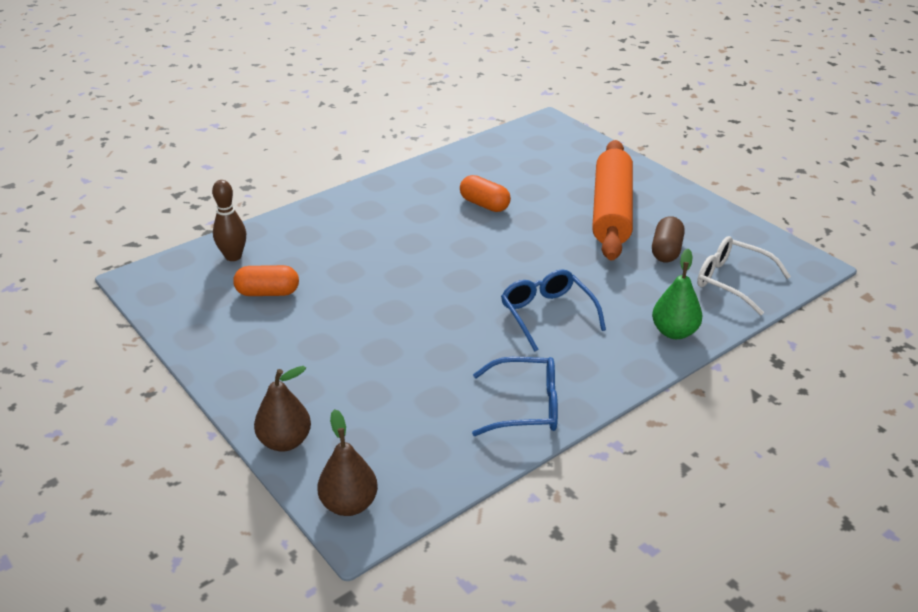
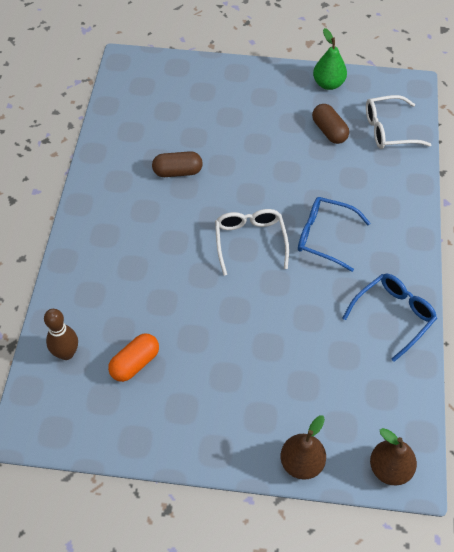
camera: 45 degrees left, 20 degrees up
(475, 278) = (250, 241): none -> white glasses
(484, 204) = (177, 171): orange capsule -> brown capsule
(611, 211) = (262, 119): orange rolling pin -> none
(674, 332) = (402, 194): green pear -> green pear (328, 84)

